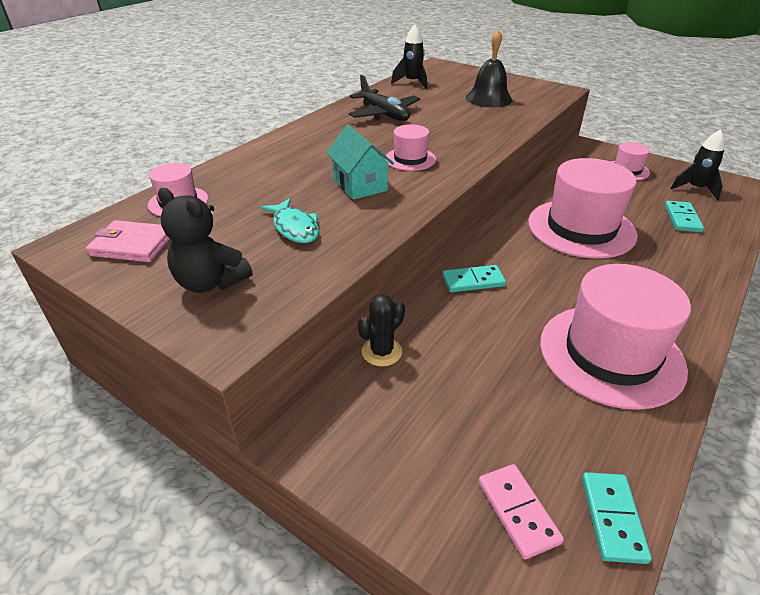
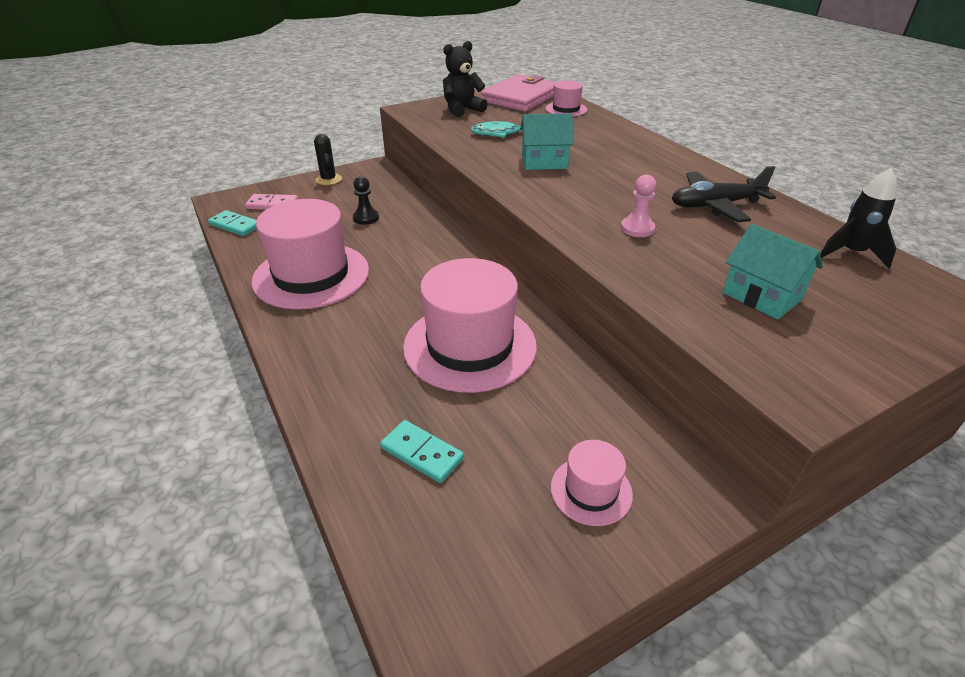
camera: 115 degrees right, 0 degrees up
(132, 245) = (520, 97): pink wallet -> pink wallet, size x1.67
(382, 352) = (409, 197): black cactus -> black cactus (328, 179)
(410, 159) = (580, 192): pink hat -> none
(449, 133) = (637, 228): none -> pink pawn
(464, 369) = (366, 218): none -> black pawn
(473, 281) = (444, 249): turquoise domino -> none
(488, 98) = (761, 296): black bell -> turquoise house
(695, 189) = (482, 543): black rocket -> none

